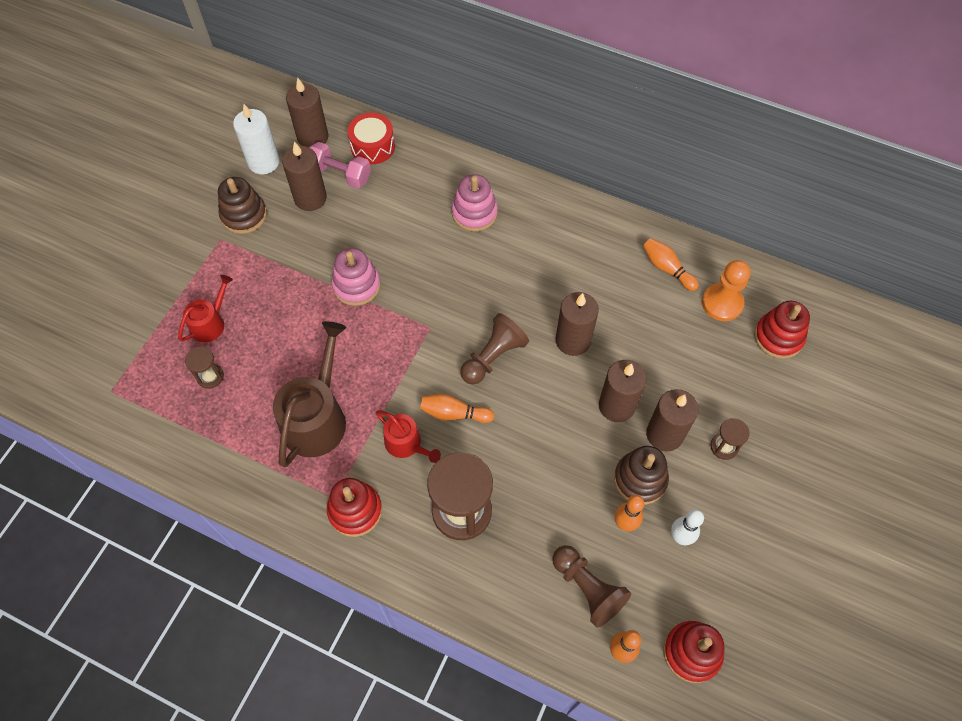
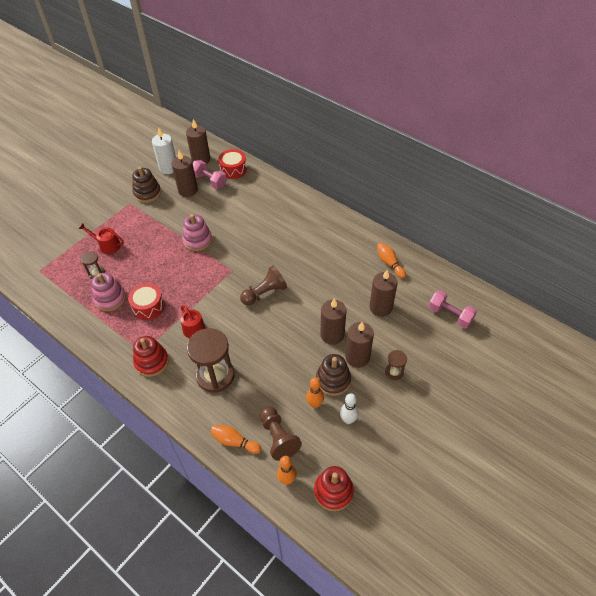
camera: 15 degrees right, 10 degrees down
(210, 323) = (107, 245): red watering can -> red watering can turned 120 degrees counterclockwise
(316, 417) = (148, 306): brown watering can -> red drum
(454, 413) = (230, 320): orange bowling pin -> orange bowling pin (234, 441)
(474, 213) = (280, 213): pink stacking toy -> pink stacking toy (110, 298)
(573, 340) = (317, 293): brown candle -> brown candle (380, 307)
(722, 303) = (419, 289): orange pawn -> none
(778, 337) = (450, 315): red stacking toy -> pink dumbbell

